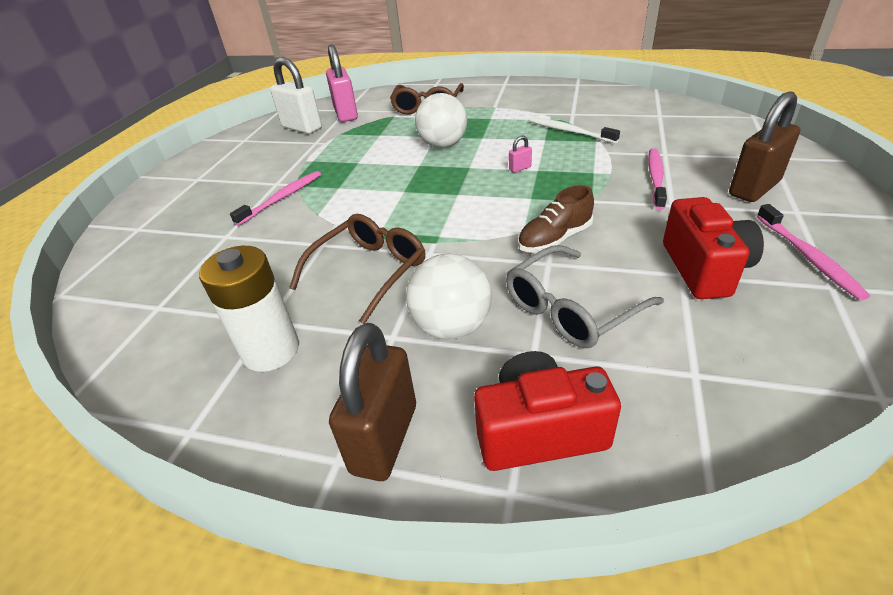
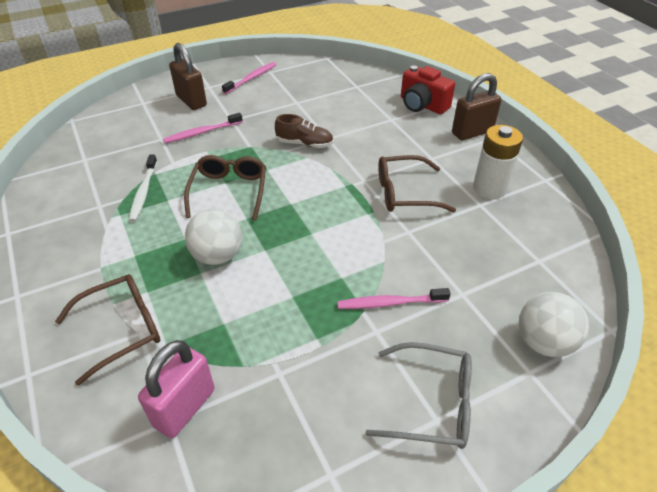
camera: 135 degrees left, 5 degrees up
(302, 128) = (253, 427): white padlock -> none
(452, 326) = (404, 145): white ball -> white ball (543, 342)
(520, 168) = (229, 191): pink padlock -> brown glasses
(571, 309) = (354, 120): grey glasses -> grey glasses (432, 403)
(704, 269) = (286, 98): red camera -> none
(754, 188) = (191, 101): brown padlock -> brown padlock turned 45 degrees clockwise

